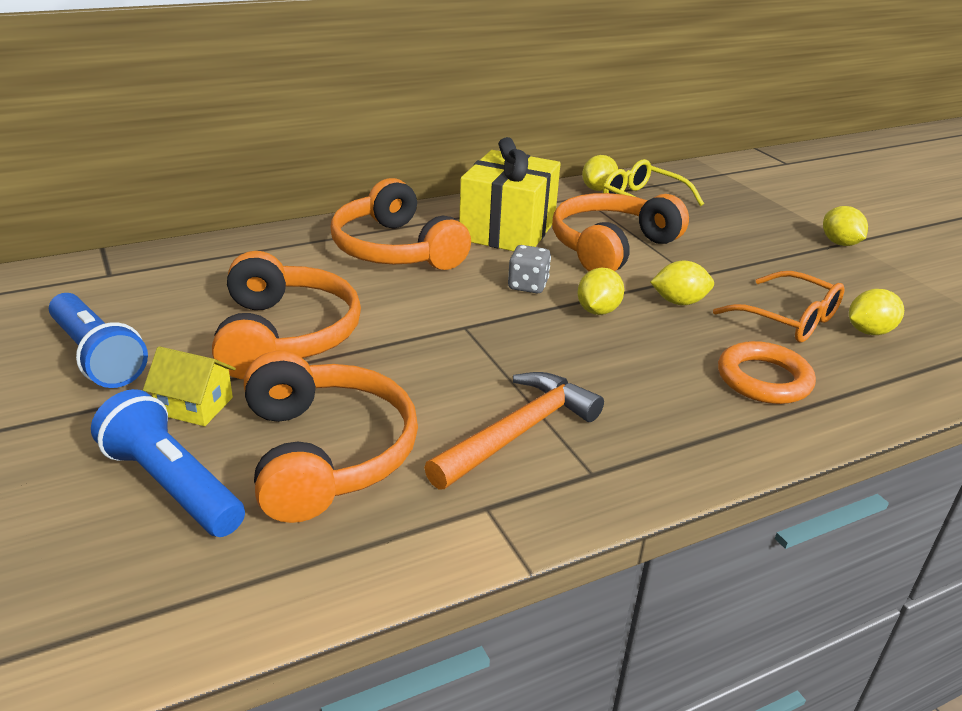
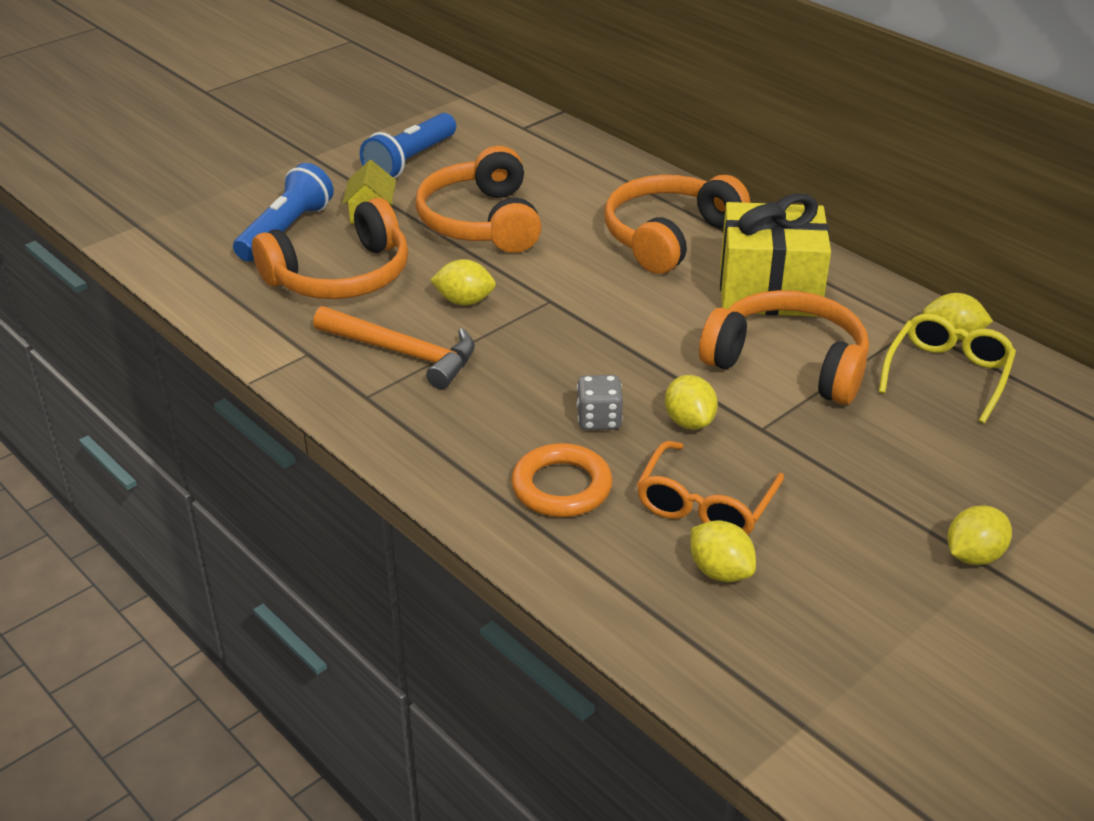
camera: 75 degrees right, 5 degrees up
(285, 335) = (481, 222): orange headphones -> orange headphones turned 105 degrees clockwise
(528, 285) = (653, 322): grey dice -> grey dice (599, 419)
(598, 311) = (631, 370): yellow lemon -> yellow lemon (464, 301)

